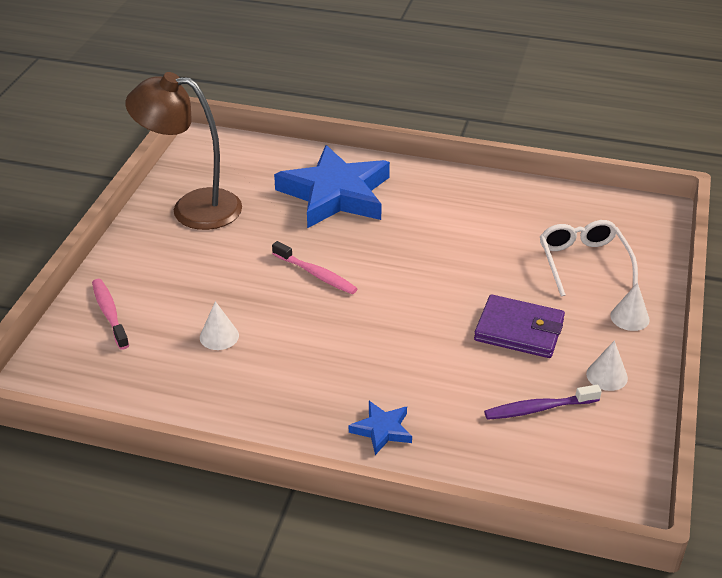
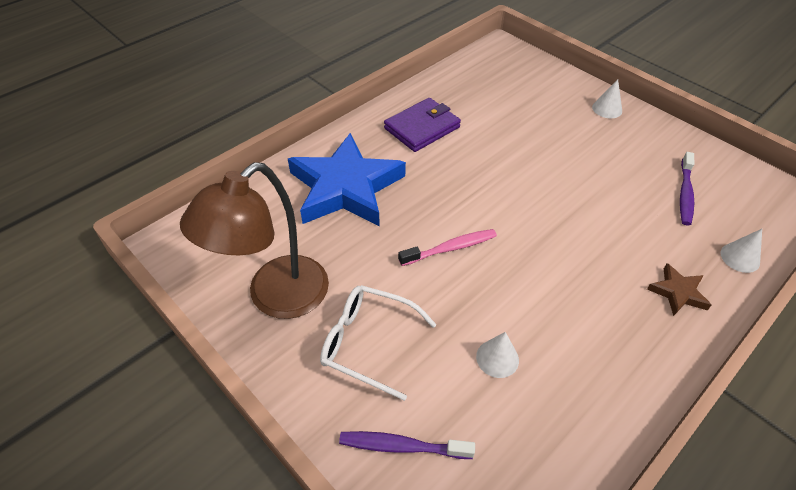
camera: 60 degrees left, 10 degrees up
(109, 313) = (401, 446): pink toothbrush -> purple toothbrush
(382, 430) = (678, 292): blue star -> brown star
(519, 330) = (593, 164): purple wallet -> purple wallet (422, 128)
(583, 262) = (534, 100): white glasses -> white glasses (367, 343)
(607, 376) = (663, 146): white cone -> white cone (740, 257)

